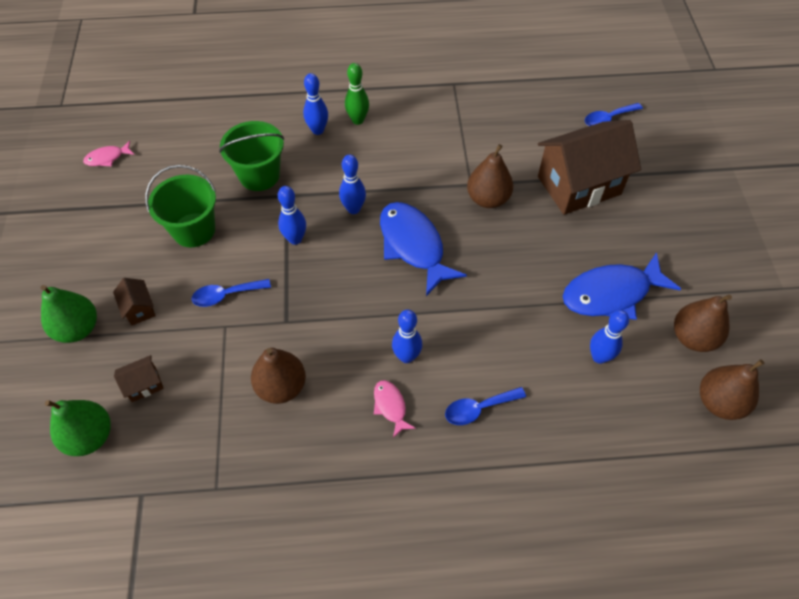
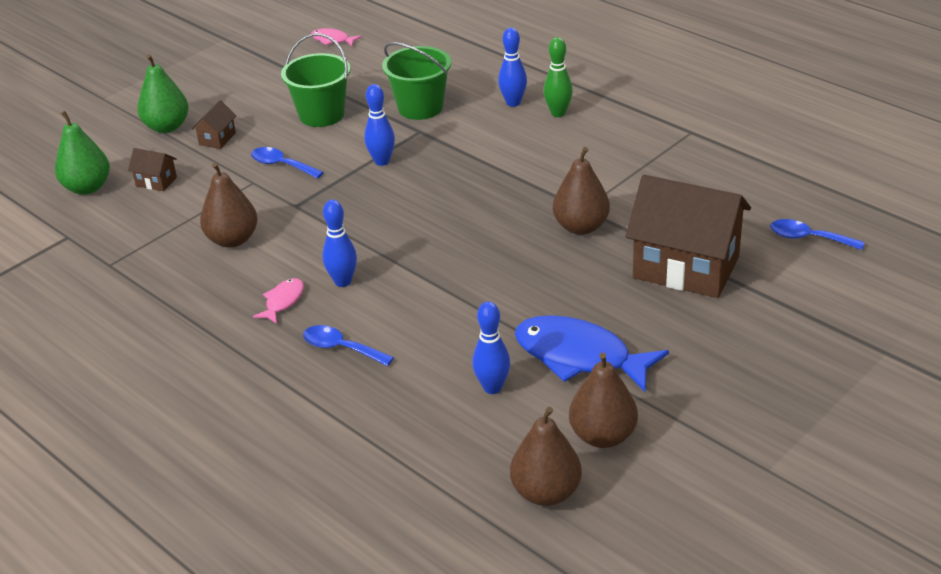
camera: 50 degrees right, 20 degrees down
(353, 209) = (456, 168): blue bowling pin -> none
(413, 246) = (464, 219): blue fish -> none

